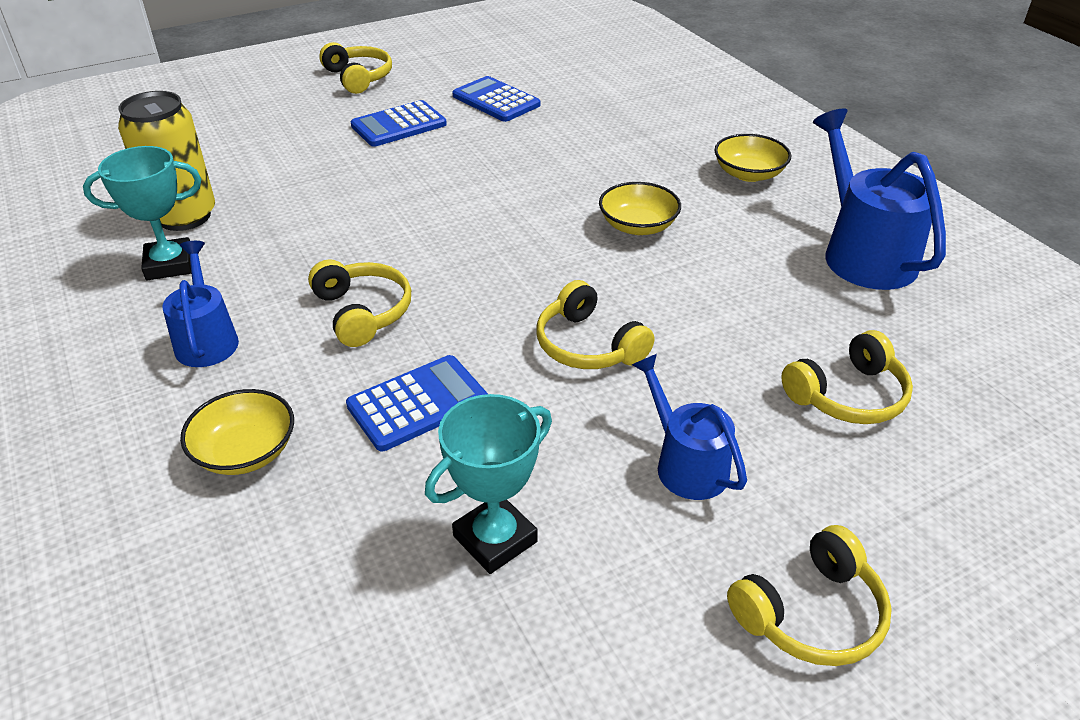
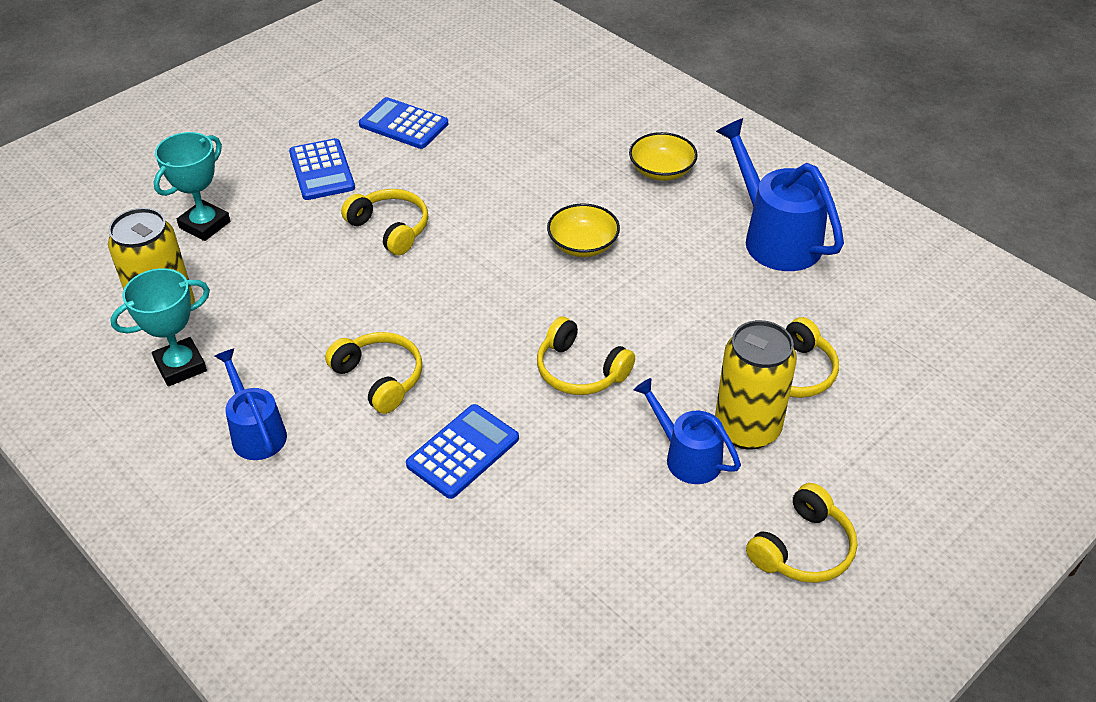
camera: 15 degrees left, 5 degrees up
(245, 451) = (342, 523): yellow bowl -> none
(358, 78) = (255, 118): yellow headphones -> yellow headphones (390, 228)
(398, 125) = (321, 170): blue calculator -> blue calculator turned 60 degrees counterclockwise
(495, 539) = (567, 547): turquoise trophy -> turquoise trophy (205, 225)
(773, 447) = (747, 428): none -> yellow can

